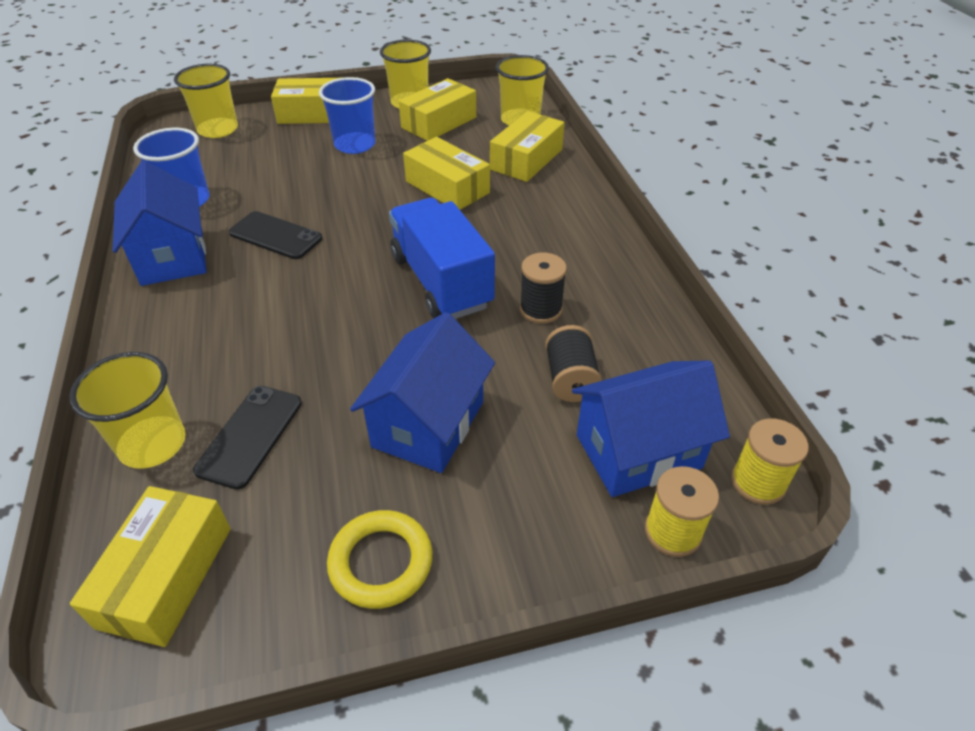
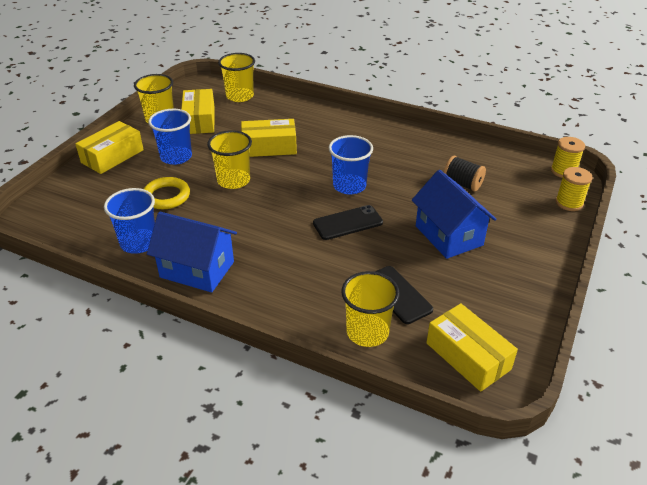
camera: 50 degrees left, 5 degrees down
(218, 129) = (66, 199): yellow cup -> yellow cup (233, 180)
(275, 236) = (231, 222): black phone -> black phone (347, 223)
(381, 562) = (518, 284): yellow ring -> yellow ring (166, 196)
(441, 281) = (349, 186): blue truck -> blue cup
(526, 159) = (280, 113): yellow box -> none
(540, 309) = (407, 168): black spool -> none
(638, 451) = (521, 189): blue house -> none

